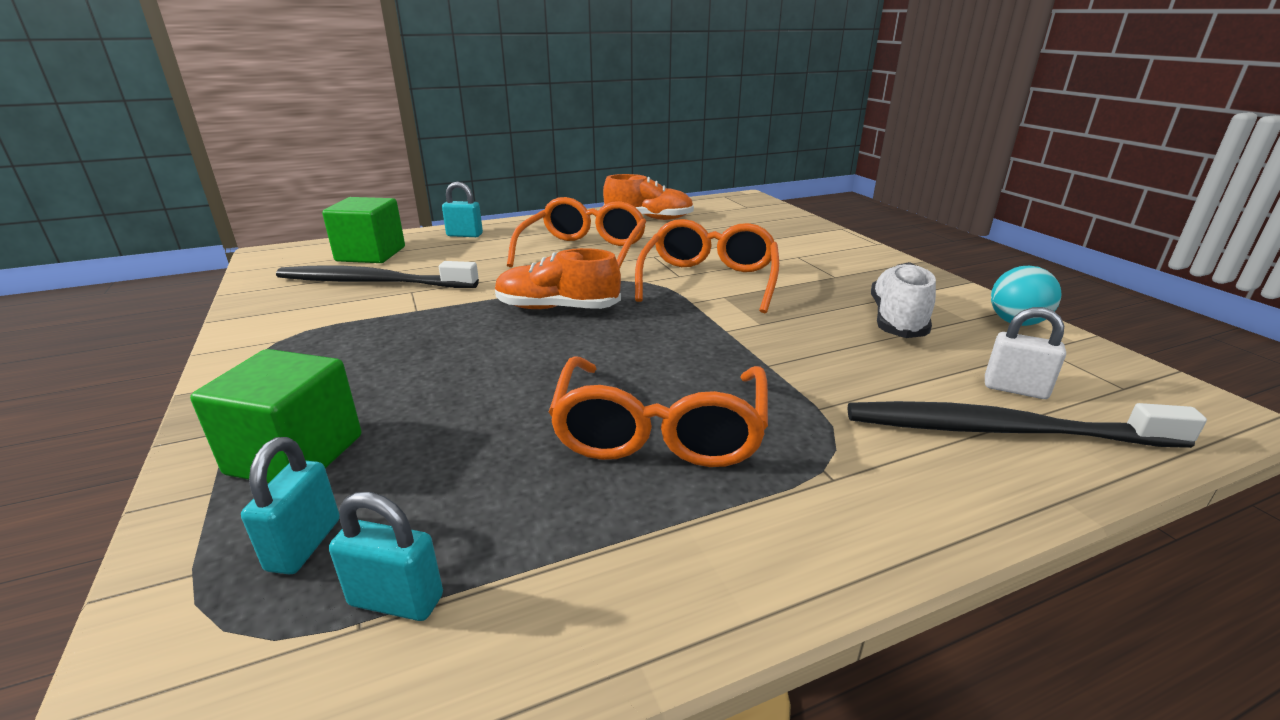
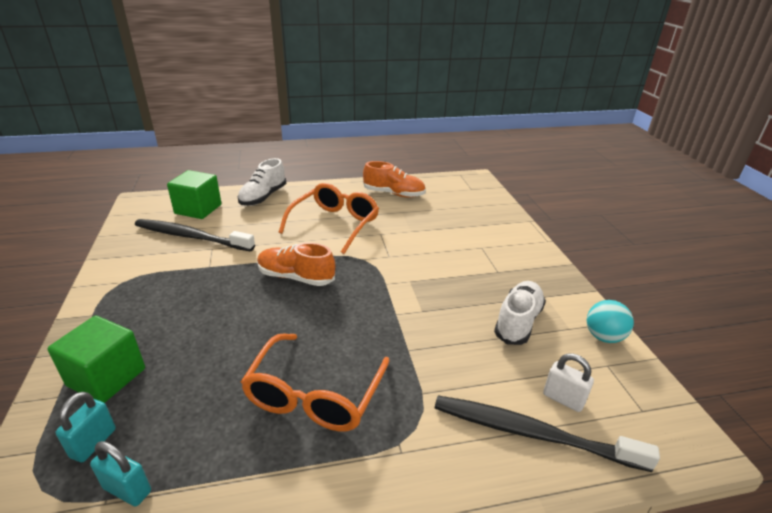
camera: 10 degrees right, 5 degrees up
(464, 235) = (263, 197): turquoise padlock -> white shoe
(708, 281) = (406, 264): orange glasses -> none

